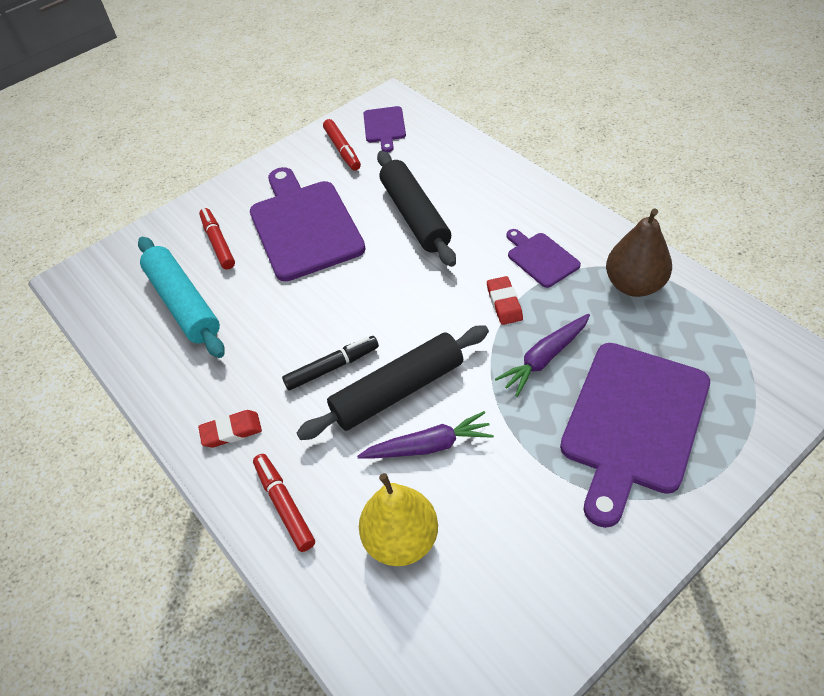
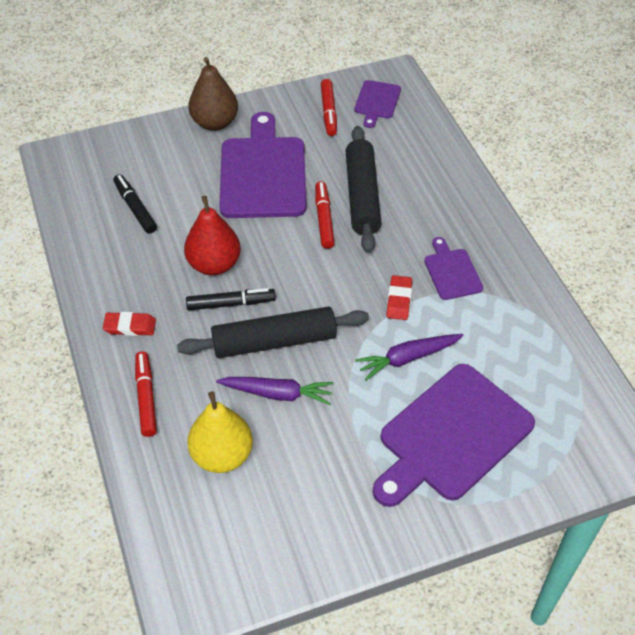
camera: 15 degrees right, 0 degrees up
(184, 303) = (135, 208): turquoise rolling pin -> black marker
(218, 243) = (185, 164): red marker -> red marker (324, 219)
(295, 332) = (214, 264): none -> red pear
(634, 285) = (519, 323): brown pear -> brown pear (215, 123)

